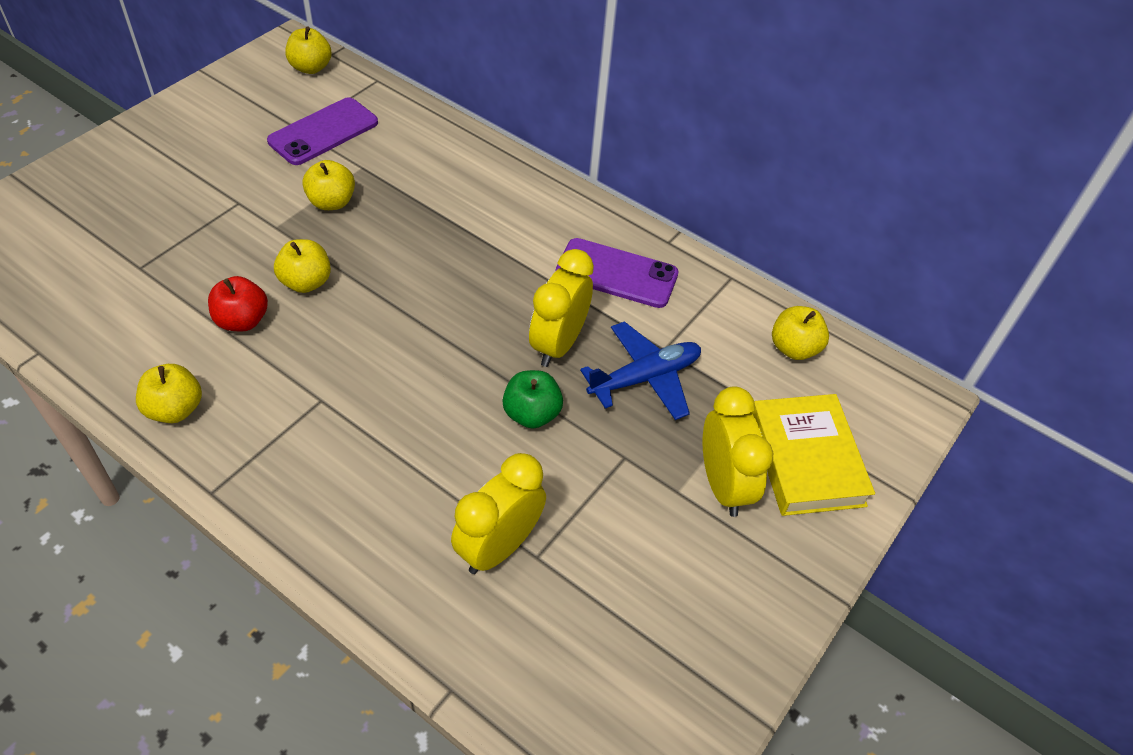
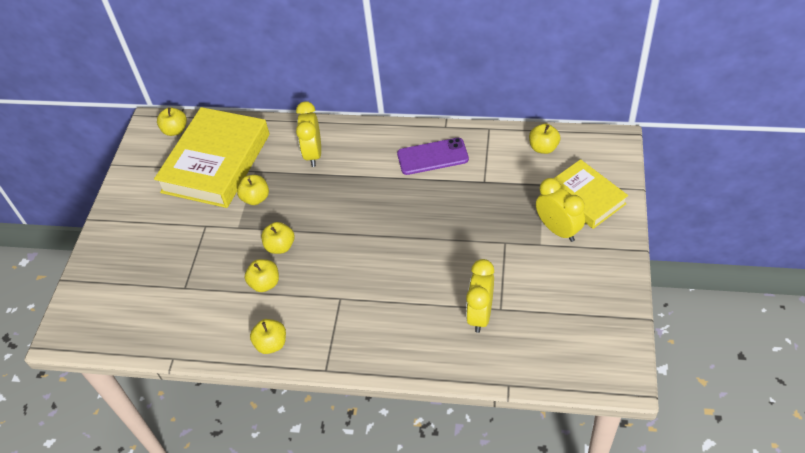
camera: 20 degrees left, 0 degrees up
(242, 320) = (265, 283): red apple -> yellow apple
(323, 132) = (216, 163): purple phone -> yellow book
(531, 414) = (446, 247): green apple -> none
(558, 344) = (432, 207): yellow clock -> yellow clock (313, 154)
(645, 378) = (486, 200): blue plane -> none

